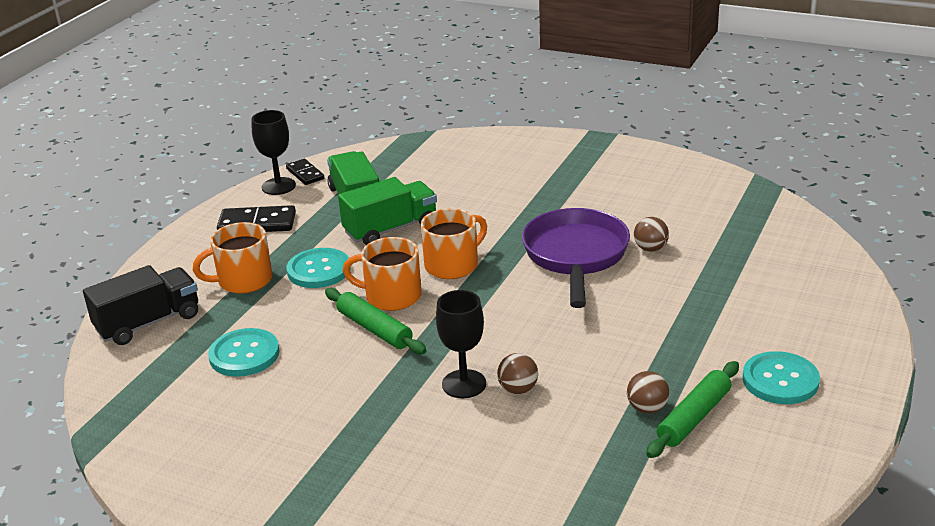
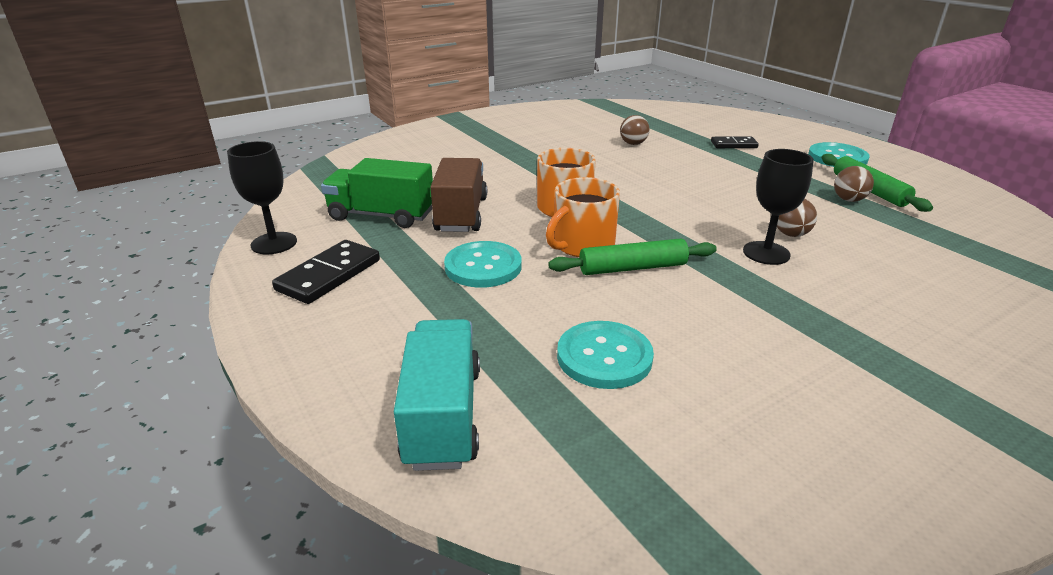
camera: 60 degrees left, 0 degrees up
(148, 323) = (443, 416): black truck -> turquoise truck
(243, 280) = (439, 315): orange mug -> none
(305, 174) = (278, 224): black domino -> black domino (733, 145)
(391, 229) = (461, 214): green truck -> brown truck
(575, 256) = (612, 165): purple pan -> none

